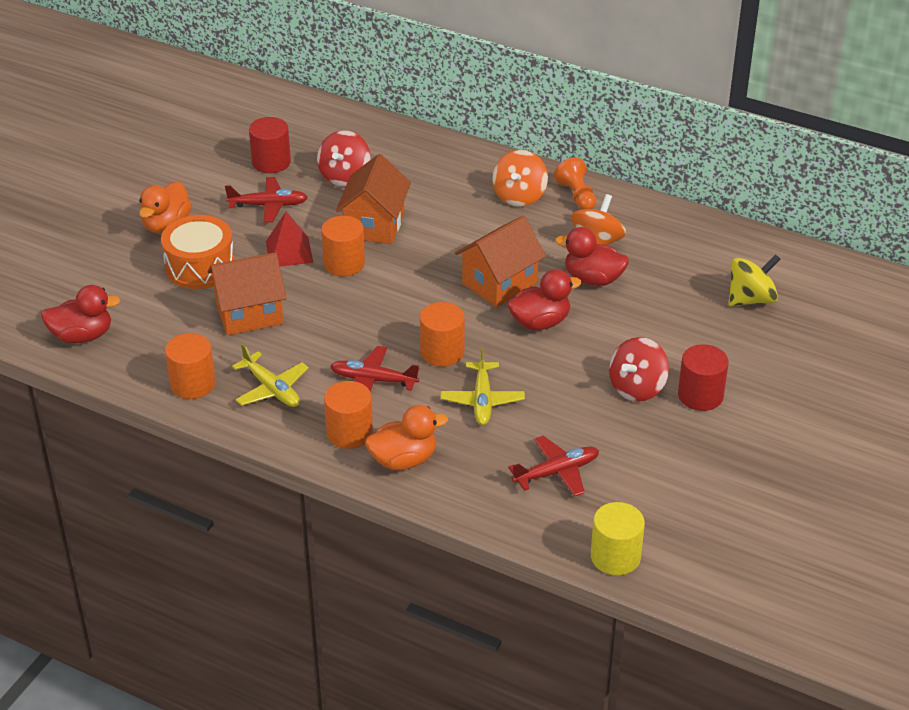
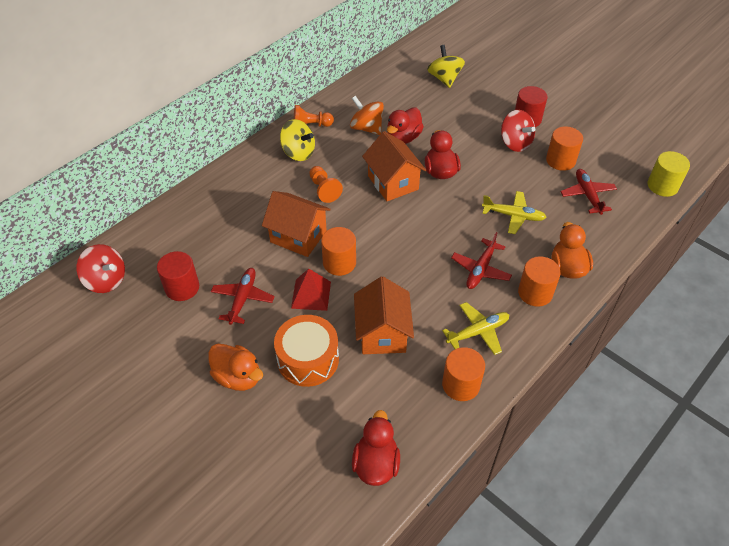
camera: 75 degrees left, 10 degrees up
(344, 176) = (226, 243): red spinning top -> red spinning top (106, 280)
(442, 352) = (458, 226): orange cylinder -> orange cylinder (560, 160)
(461, 229) = (324, 189): none -> orange pawn
(519, 196) = (298, 152): orange spinning top -> yellow spinning top

